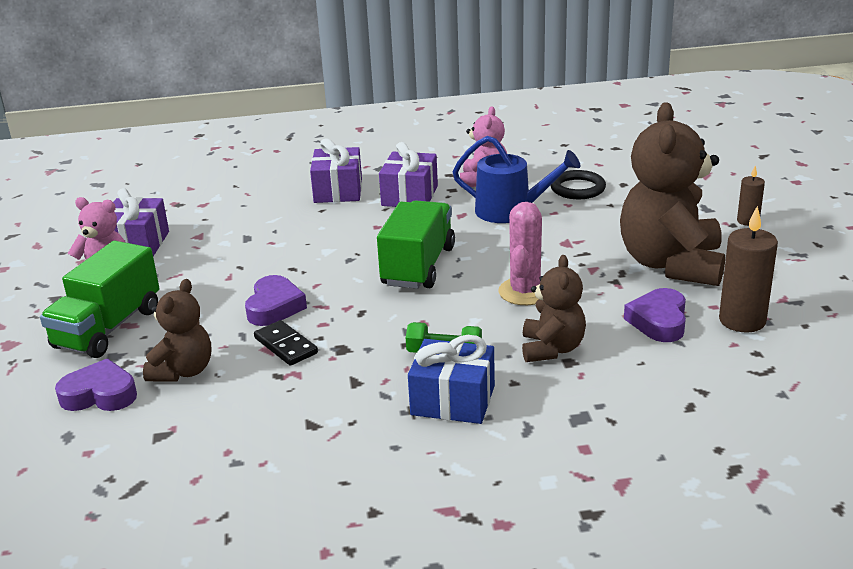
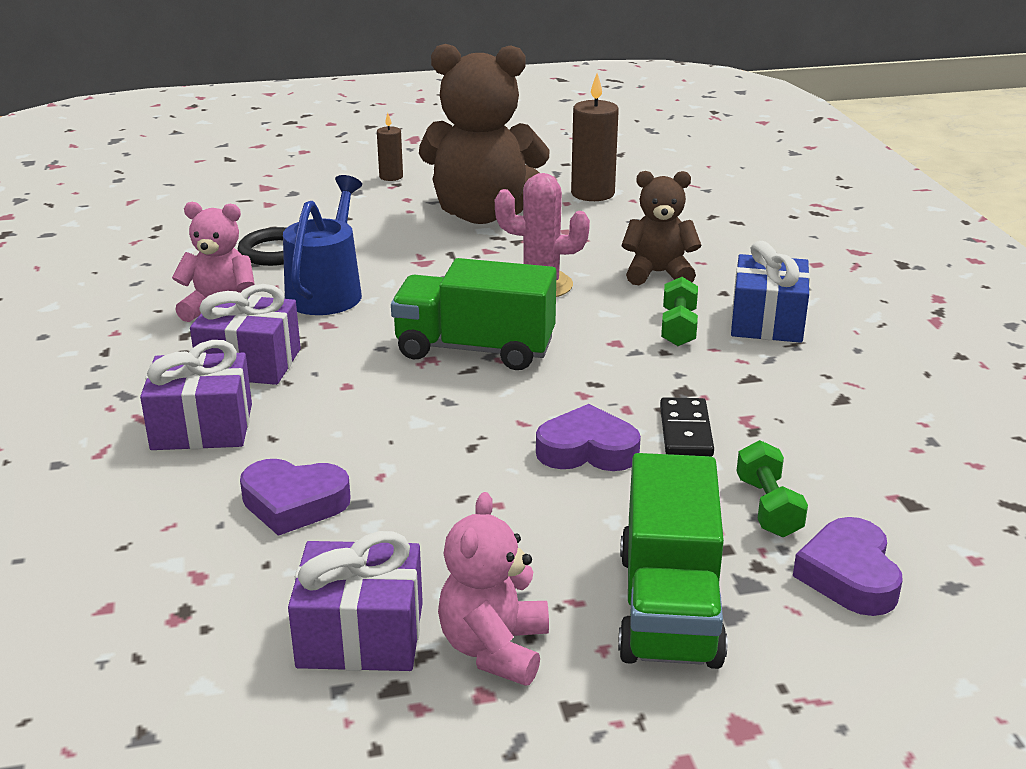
camera: 95 degrees left, 0 degrees up
(108, 328) = (669, 607): green truck -> green truck turned 75 degrees clockwise
(183, 371) = (768, 507): brown teddy bear -> green dumbbell
(285, 346) = (686, 431): black domino -> black domino turned 45 degrees counterclockwise
(659, 321) = (598, 225): purple heart -> purple heart (294, 503)

